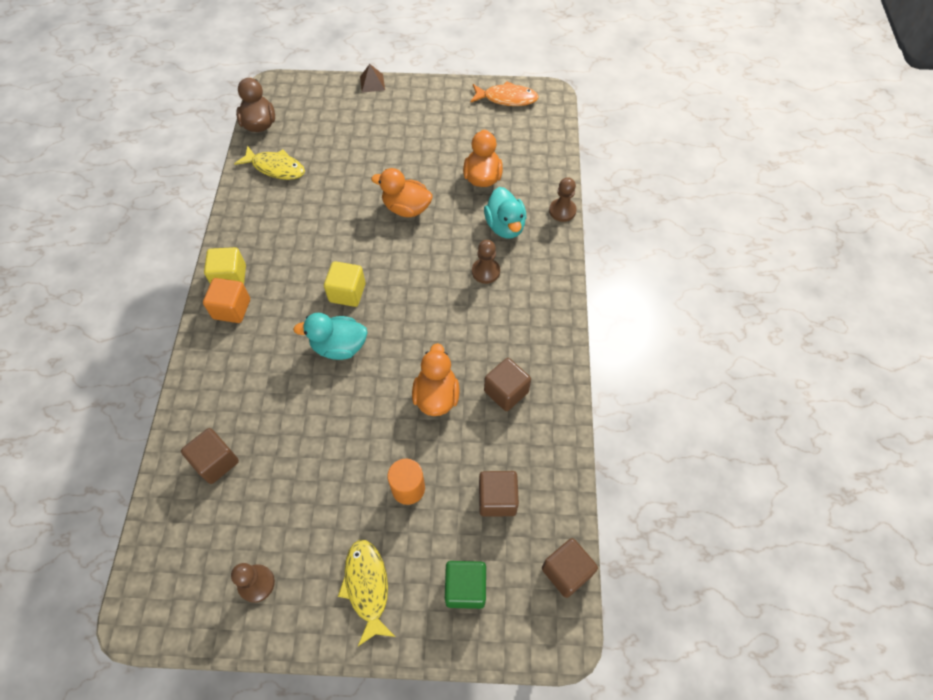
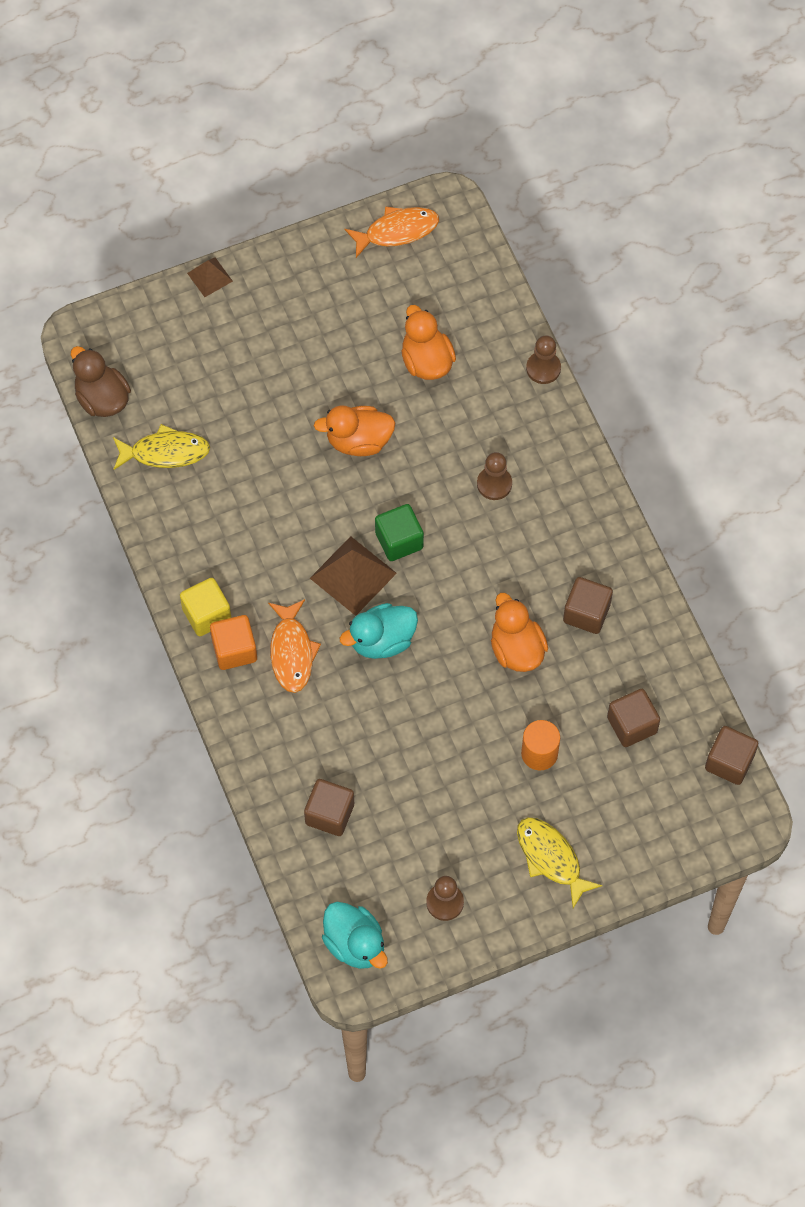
camera: 25 degrees left, 5 degrees up
(270, 327) = (292, 652): none -> orange fish
(347, 293) = (353, 575): yellow cube -> brown pyramid
(465, 588) = (643, 818): green cube -> green cube (399, 540)
(505, 226) = (487, 416): turquoise duck -> turquoise duck (355, 944)

